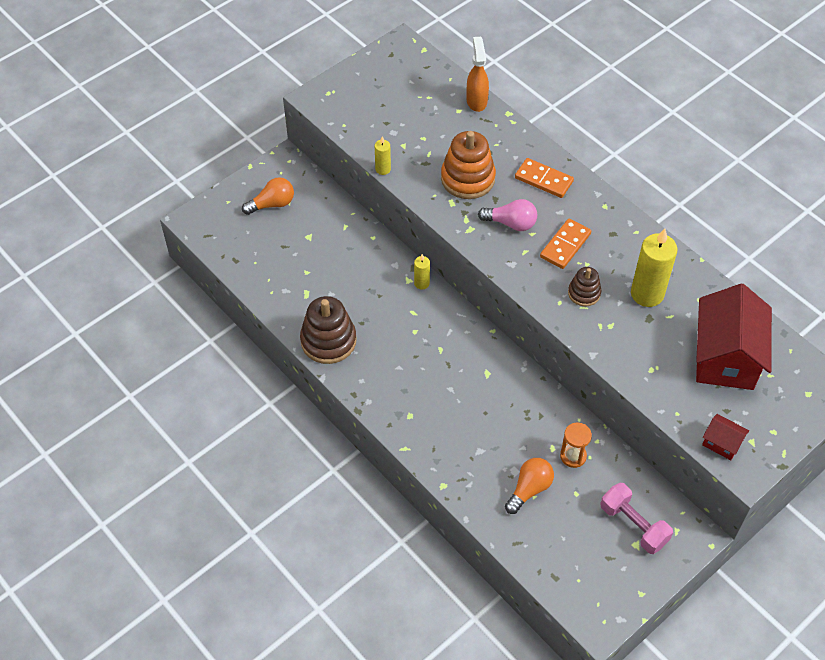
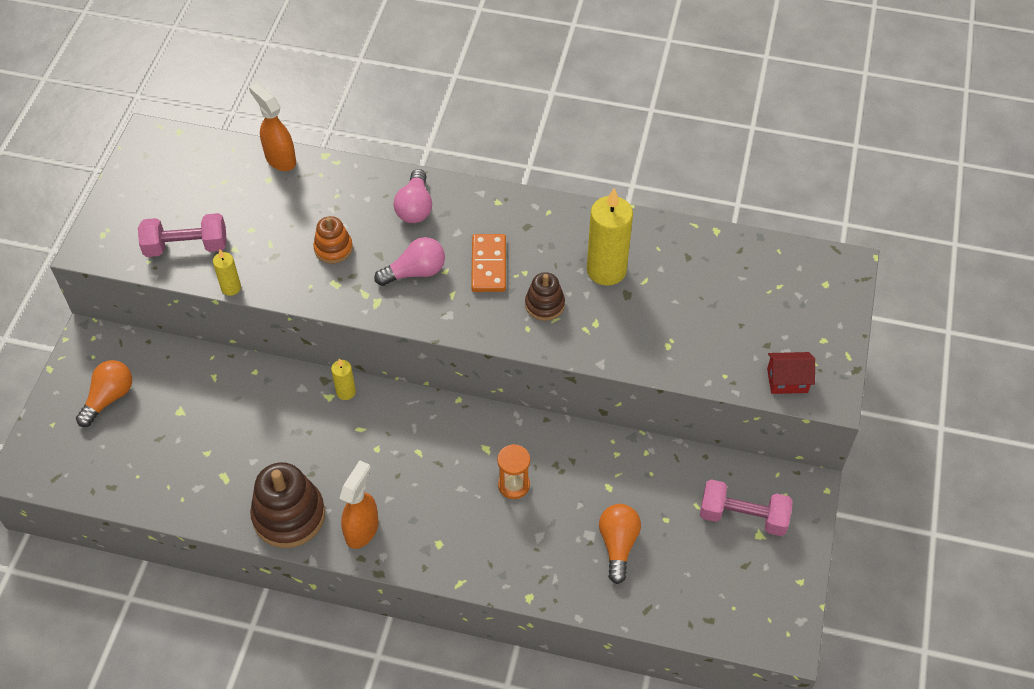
camera: 35 degrees left, 0 degrees up
(367, 377) = (362, 529): none -> orange spray bottle
(374, 127) = (186, 246): none -> pink dumbbell
(467, 178) = (333, 248): orange stacking toy -> orange stacking toy, size x0.56
(543, 180) = (415, 207): orange domino -> pink light bulb
(573, 456) = (635, 483): orange hourglass -> orange hourglass (513, 485)
(725, 357) = (726, 292): red house -> none

